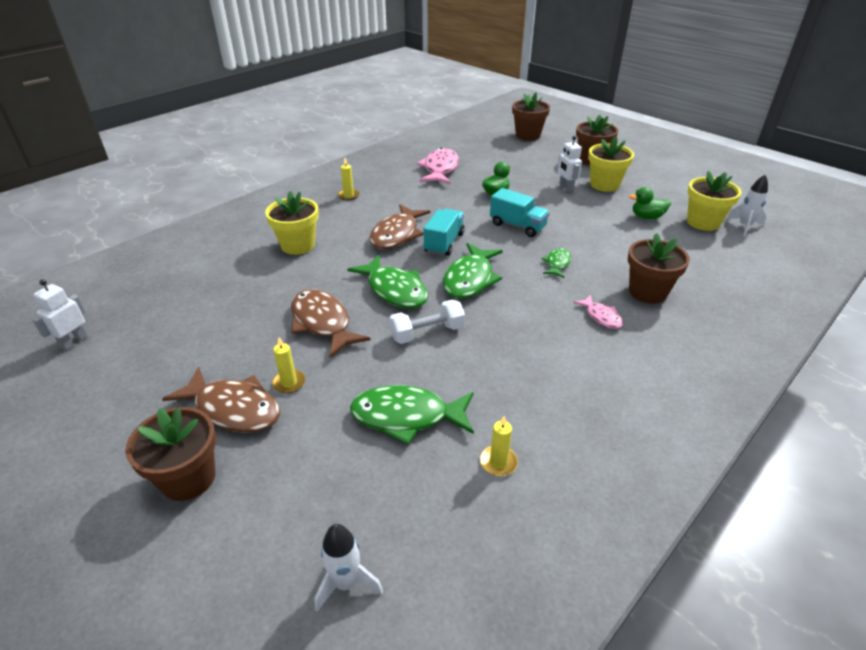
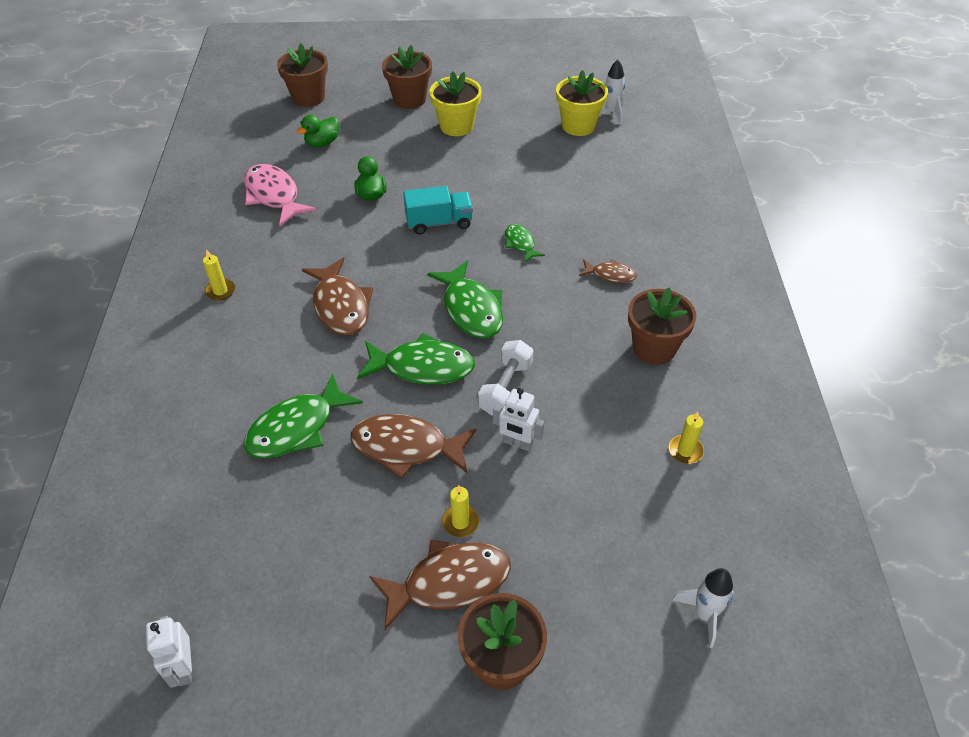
camera: 45 degrees left, 10 degrees up
(298, 245) = (256, 387): yellow flower pot -> none
(407, 416) = (586, 470): green fish -> green fish (297, 428)
(444, 243) = (399, 286): turquoise truck -> none
(566, 187) = (427, 149): white robot -> white robot (517, 443)
(601, 317) = (610, 275): pink fish -> brown fish
(647, 217) = (531, 145): green duck -> green duck (322, 143)
(647, 292) = (615, 227): brown flower pot -> brown flower pot (654, 348)

